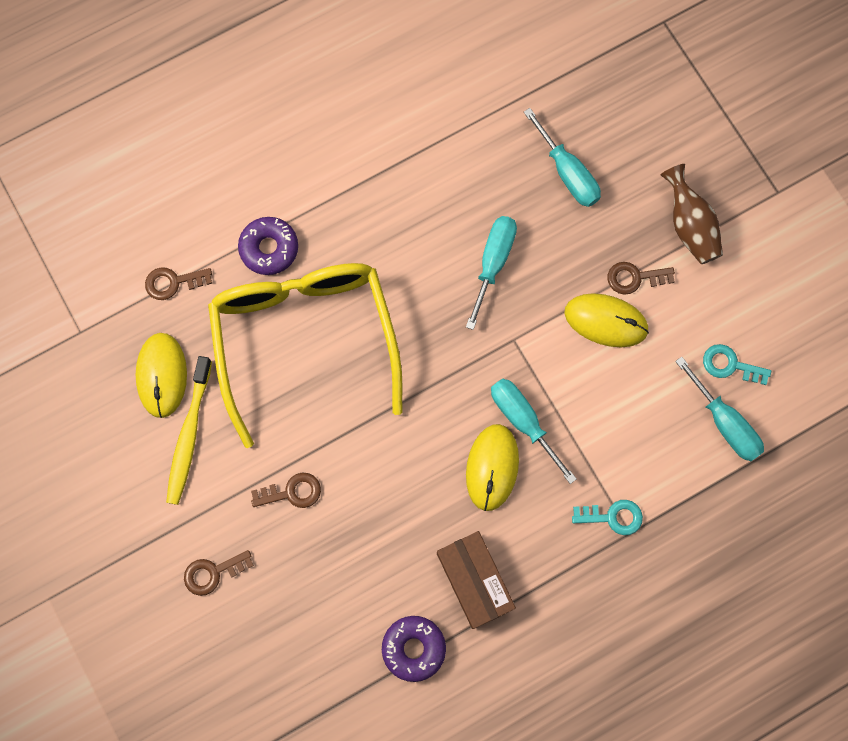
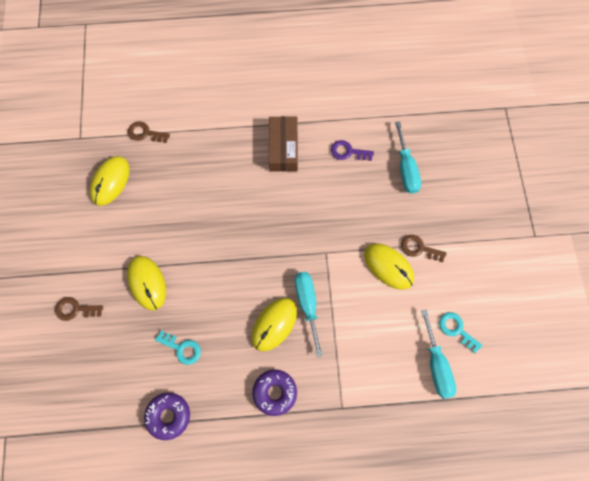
camera: 25 degrees right, 5 degrees down
(189, 435) = (106, 222): yellow toothbrush -> none
(269, 248) = (208, 137): purple donut -> purple donut (275, 392)
(292, 492) = (147, 283): brown key -> yellow mouse
(305, 339) = (202, 197): yellow glasses -> none
(474, 581) = (228, 391): brown box -> brown box (283, 148)
(476, 182) = (348, 152): none -> purple key
(493, 263) = (335, 201): turquoise screwdriver -> none
(613, 517) = (335, 392): turquoise key -> turquoise key (182, 348)
(689, 225) = (468, 232): brown vase -> none

